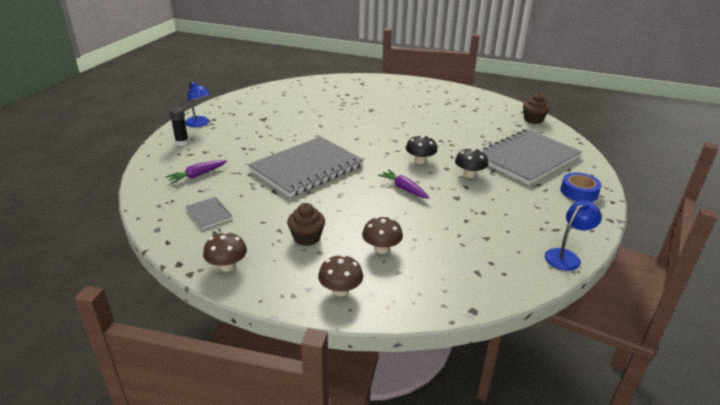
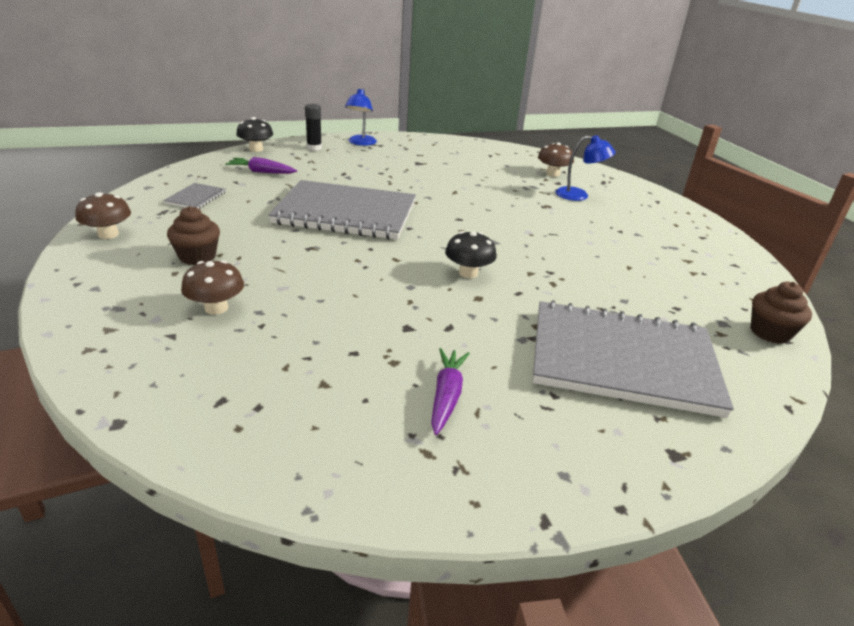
camera: 50 degrees right, 0 degrees up
(340, 290) = (103, 308): brown mushroom -> brown mushroom (552, 174)
(404, 189) = (378, 282): purple carrot -> purple carrot (446, 396)
(469, 174) = (488, 320): black mushroom -> black mushroom (256, 149)
(566, 256) = (349, 488): blue lamp -> blue lamp (579, 195)
(579, 192) = (594, 451): blue tape -> none

